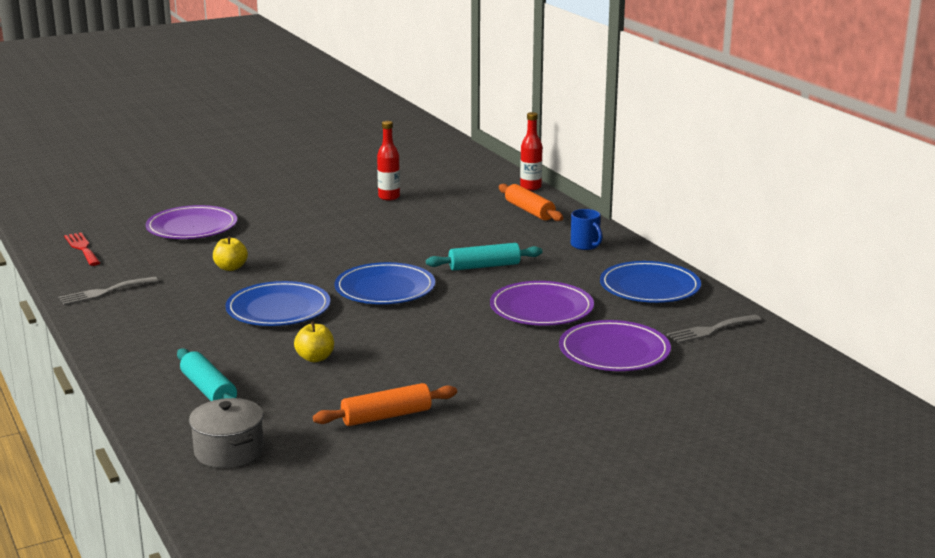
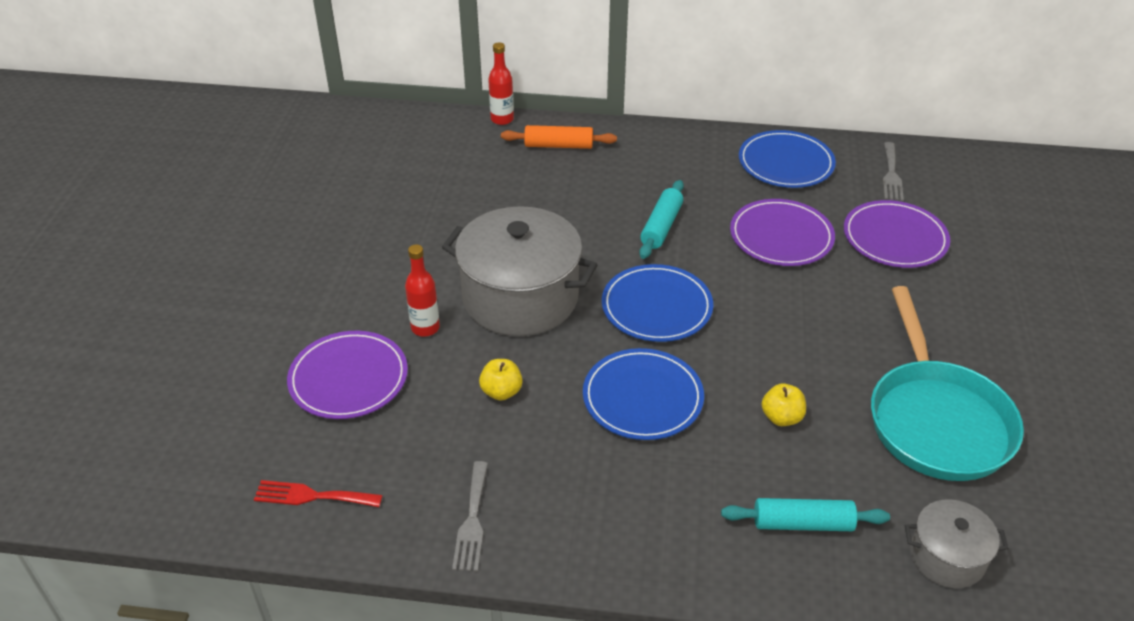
camera: 55 degrees left, 20 degrees up
(333, 247) = (520, 298): none -> grey pot
(386, 416) = (936, 420): orange rolling pin -> turquoise pan
(389, 197) = (426, 208): red bottle -> red bottle (425, 328)
(585, 245) = (669, 153): blue mug -> none

